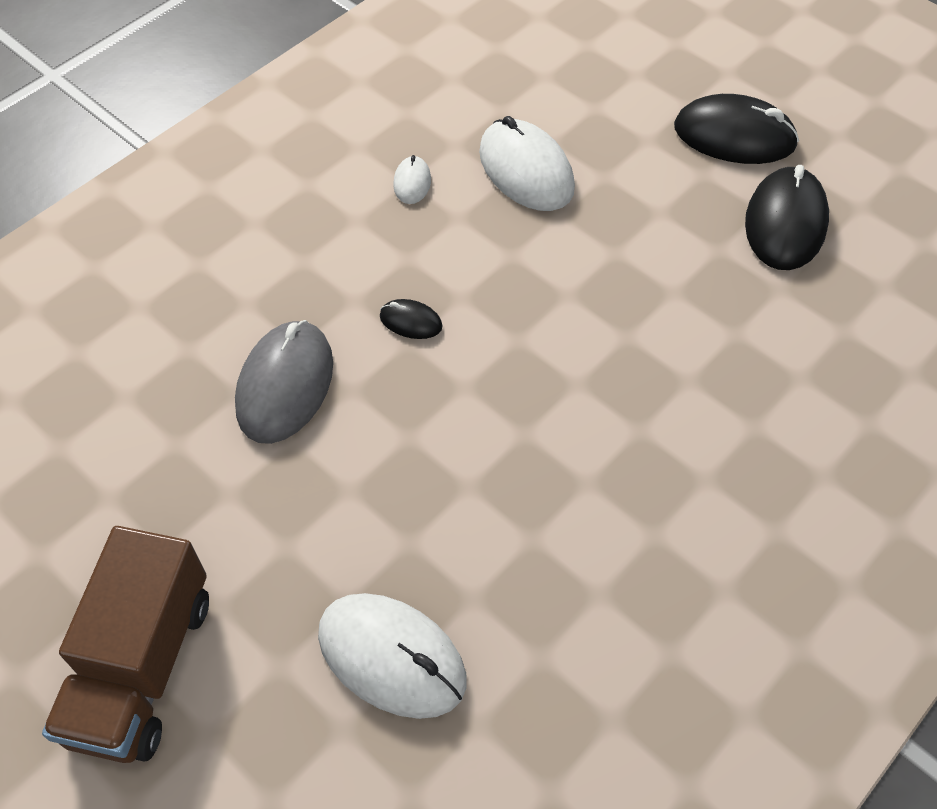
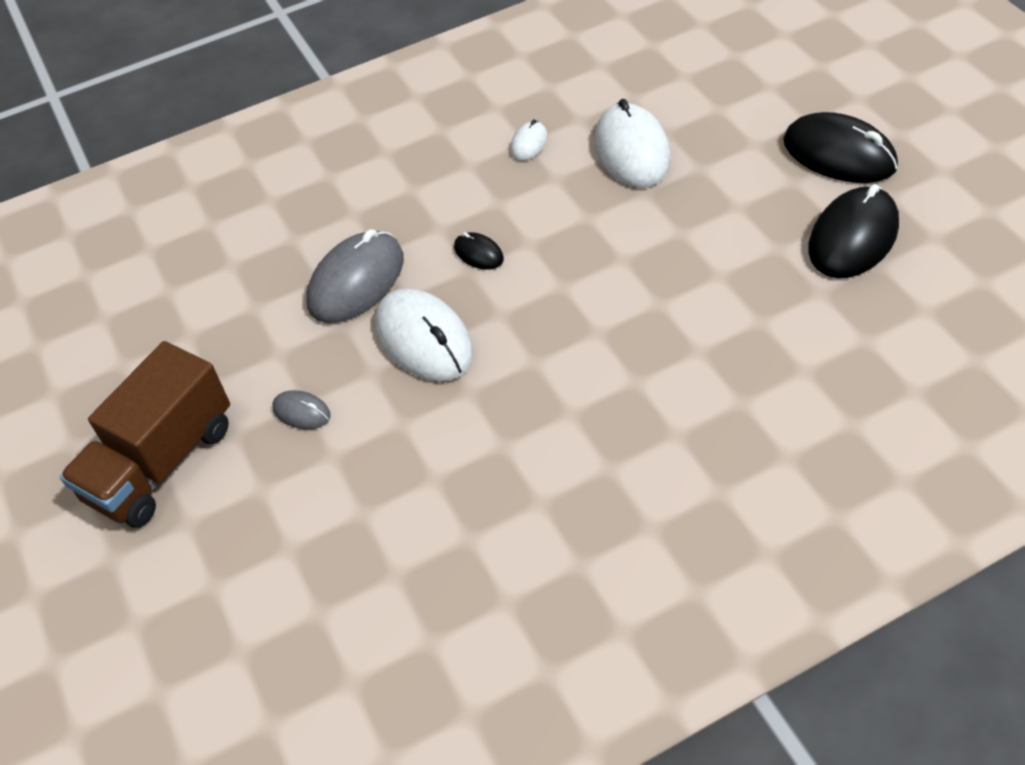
camera: 25 degrees right, 5 degrees down
(287, 558) = (301, 412): none -> grey mouse
(392, 657) = (350, 505): white mouse -> white mouse (424, 339)

